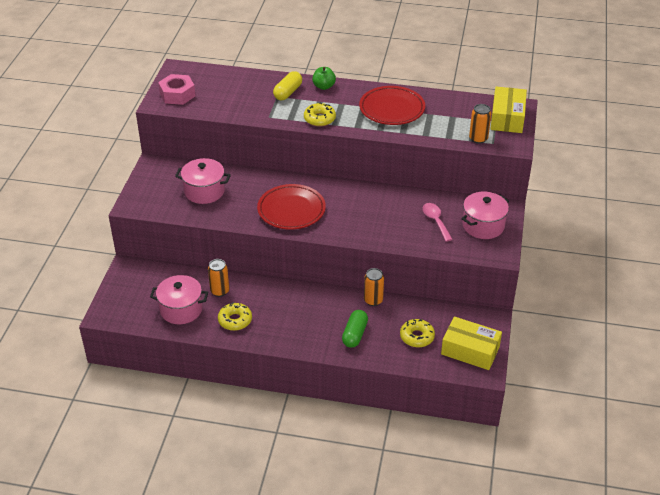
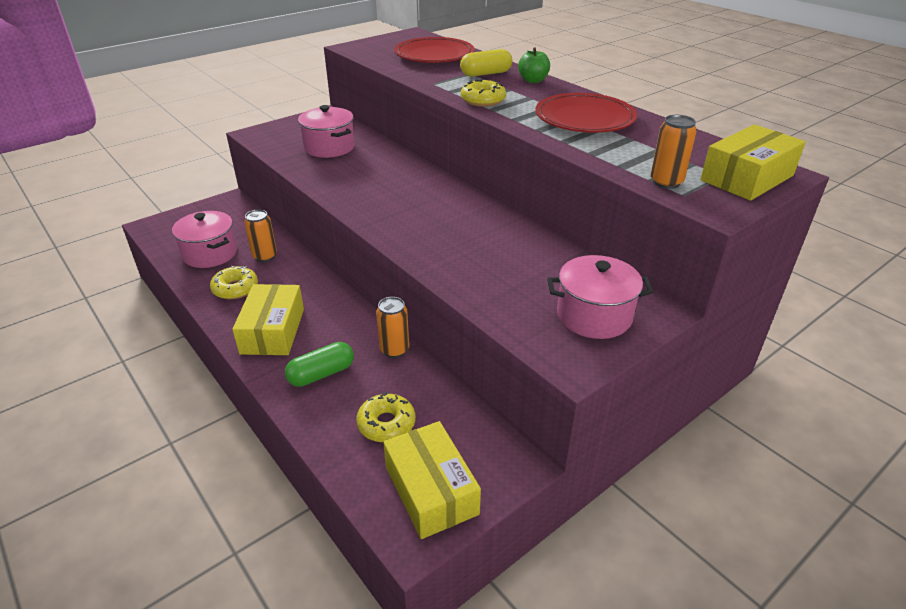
camera: 40 degrees right, 5 degrees down
(177, 95) = (379, 47): pink nut -> none
(291, 210) = (381, 194): red plate -> red plate (434, 55)
(296, 329) = (273, 331): none -> yellow box
(435, 221) = (532, 279): pink spoon -> none

